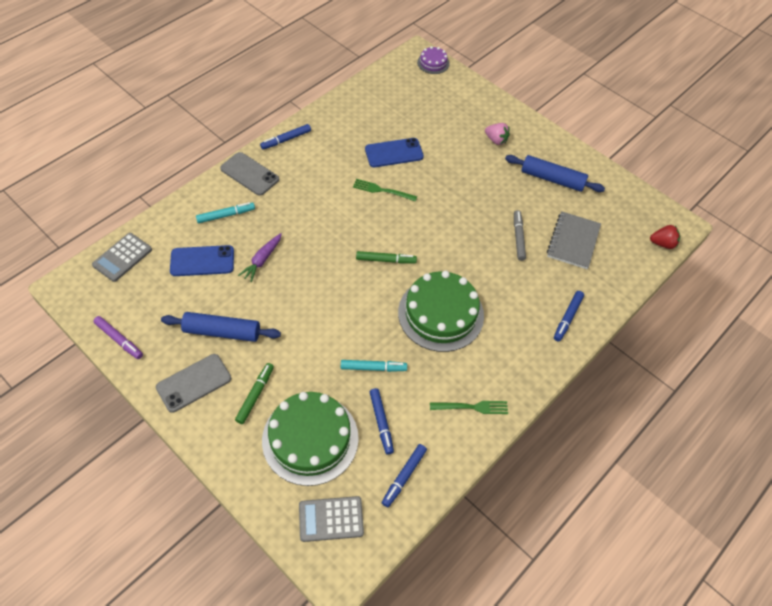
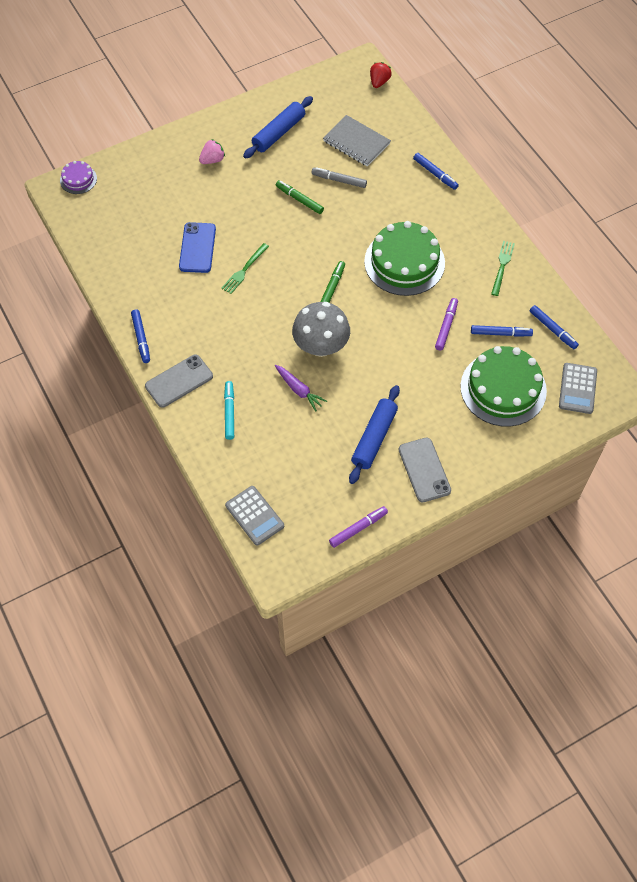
camera: 70 degrees left, 5 degrees up
(202, 261) = (283, 443): blue phone -> none
(255, 395) = (450, 422): green marker -> green marker (299, 200)
(316, 266) = (321, 346): none -> grey mushroom
(373, 368) = (446, 326): turquoise marker -> purple marker

